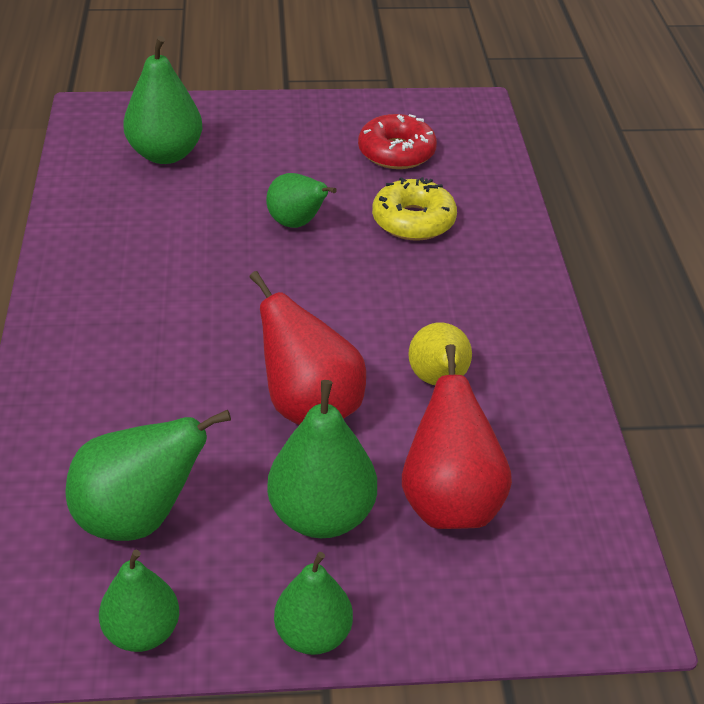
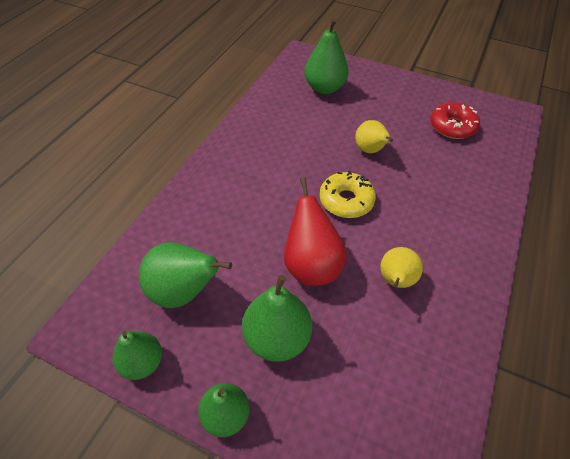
camera: 30 degrees right, 10 degrees up
(297, 223) = (370, 150): green pear -> yellow pear
(413, 221) = (438, 172): yellow donut -> yellow donut (346, 200)
(450, 502) = (355, 367): red pear -> none

